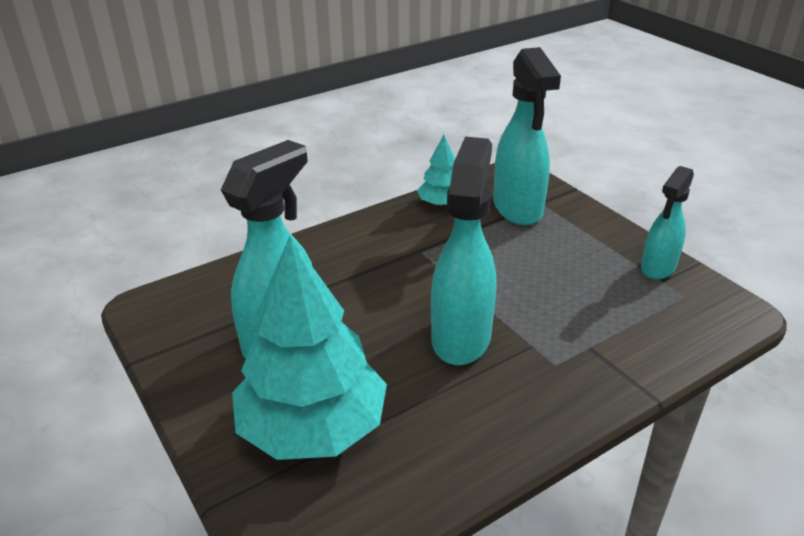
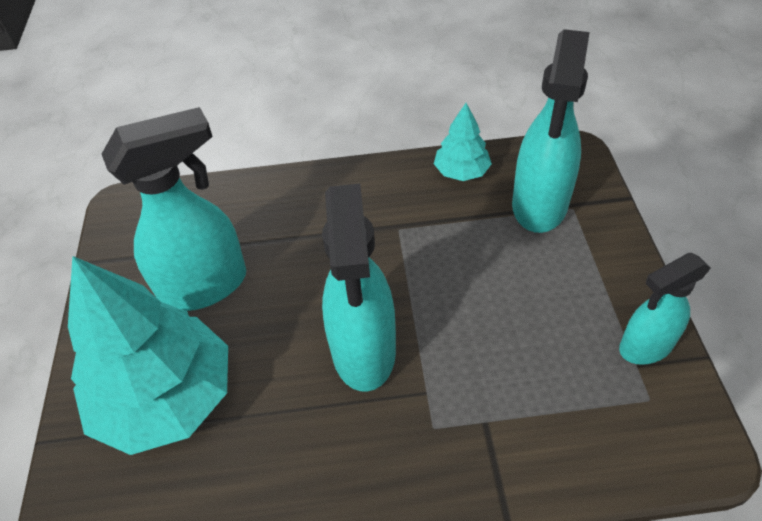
camera: 30 degrees right, 15 degrees up
(461, 337) = (364, 352): turquoise spray bottle -> turquoise spray bottle turned 135 degrees clockwise

